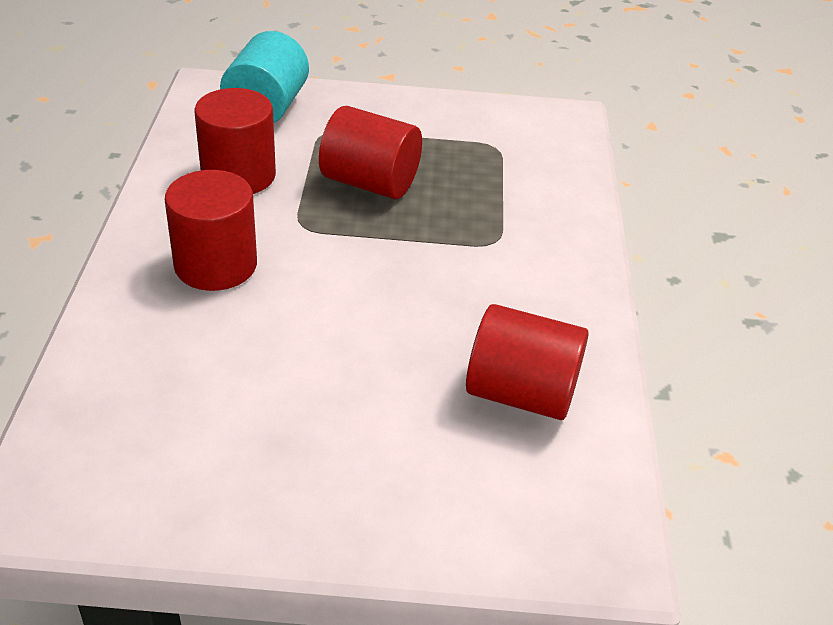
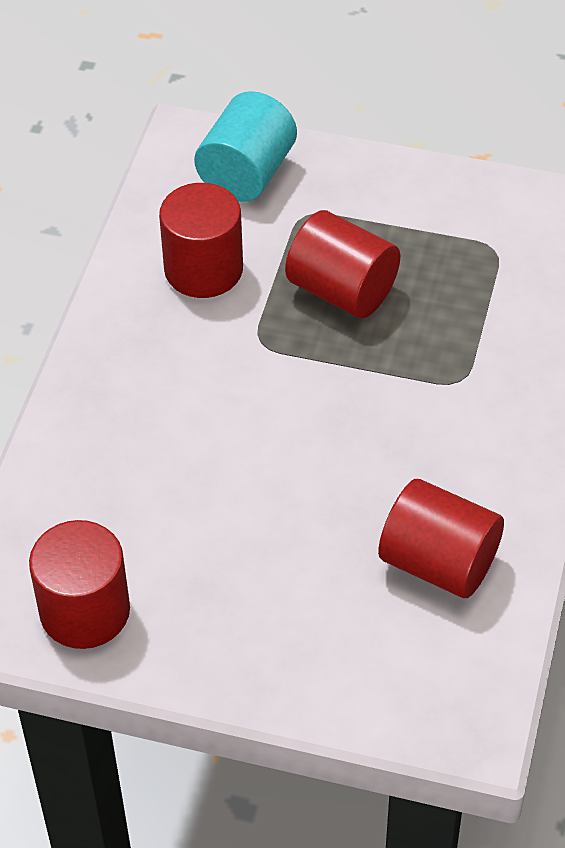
camera: 15 degrees right, 10 degrees up
(215, 265) = (166, 384): red cylinder -> red cylinder (85, 611)

